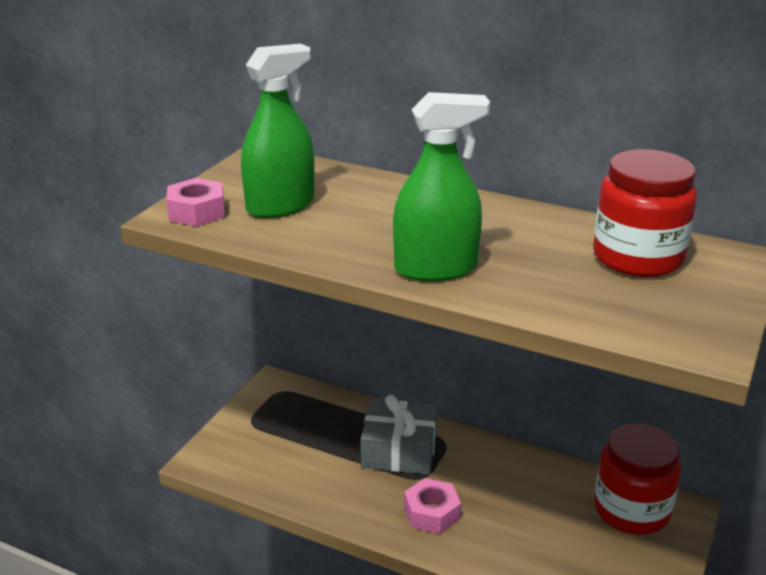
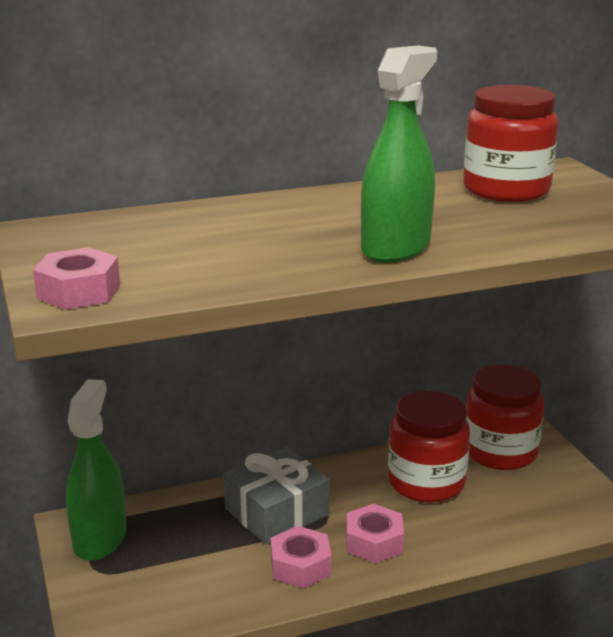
camera: 45 degrees left, 5 degrees down
(280, 206) = (155, 256): green spray bottle -> green spray bottle (99, 538)
(362, 496) = (300, 566): none -> pink nut
(533, 496) = (426, 482): none -> red jar

